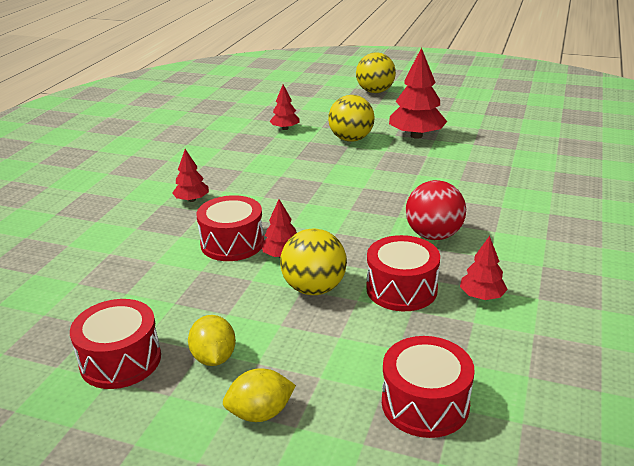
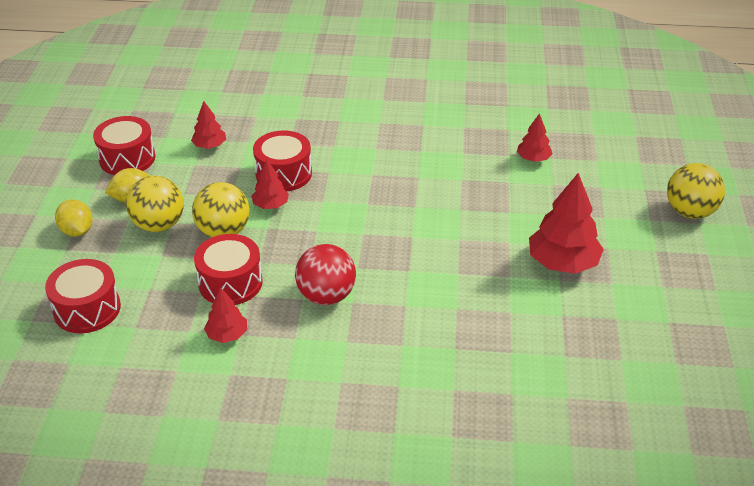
camera: 75 degrees right, 10 degrees up
(192, 200) = (351, 135): red tree -> red tree (210, 146)
(351, 139) = (527, 211): yellow ball -> yellow ball (159, 225)

